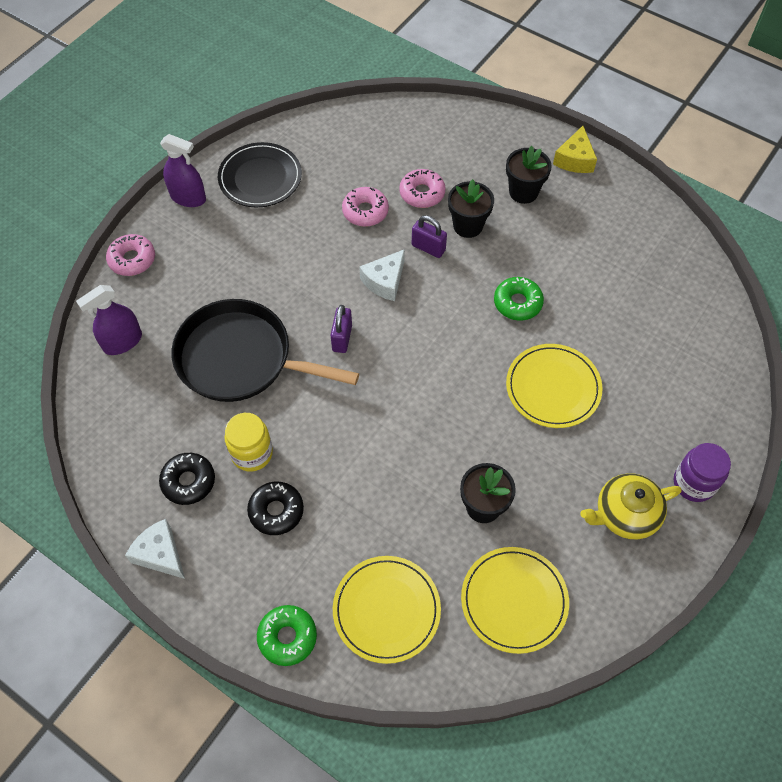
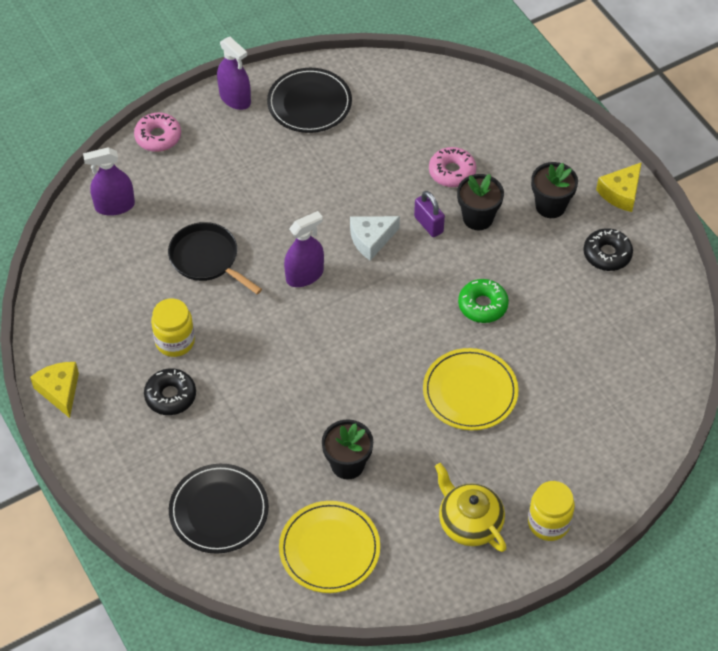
camera: 25 degrees right, 5 degrees down
(160, 554) = (60, 391): white cheese -> yellow cheese
(188, 481) = (111, 343): black donut -> black donut (607, 254)
(240, 359) = (206, 258): black pan -> black pan, size x0.62
(287, 637) = (127, 497): green donut -> none
(342, 338) = (304, 275): purple padlock -> purple spray bottle
(365, 211) = (389, 169): pink donut -> none
(386, 610) = (219, 510): yellow plate -> black plate
(625, 514) = (469, 522): yellow teapot -> yellow teapot turned 45 degrees clockwise
(694, 483) = (548, 523): purple jar -> yellow jar

